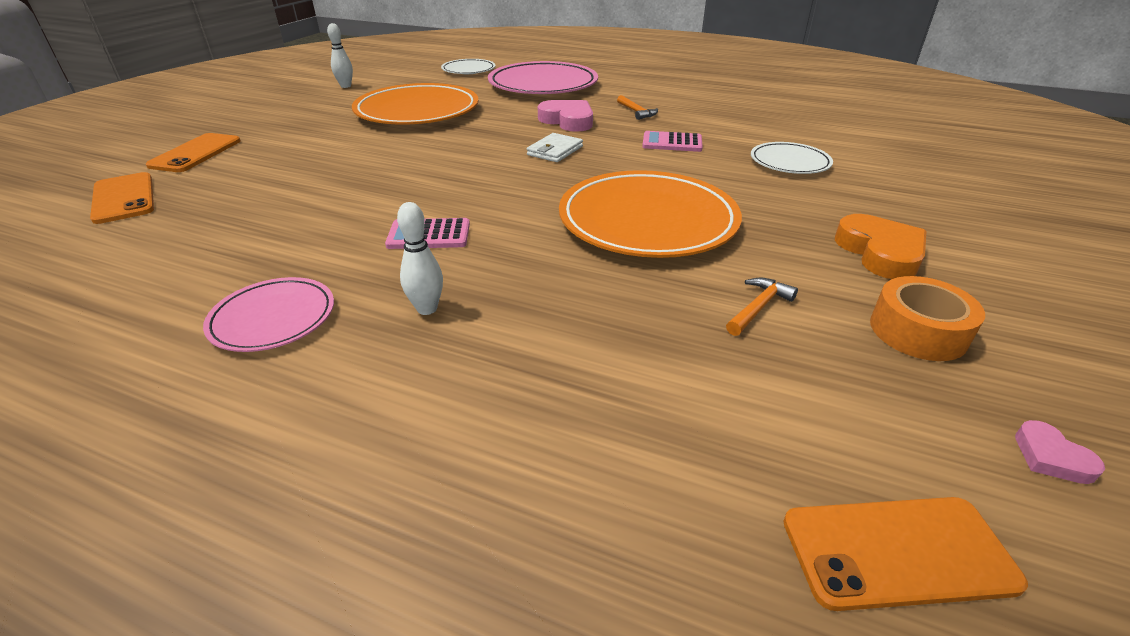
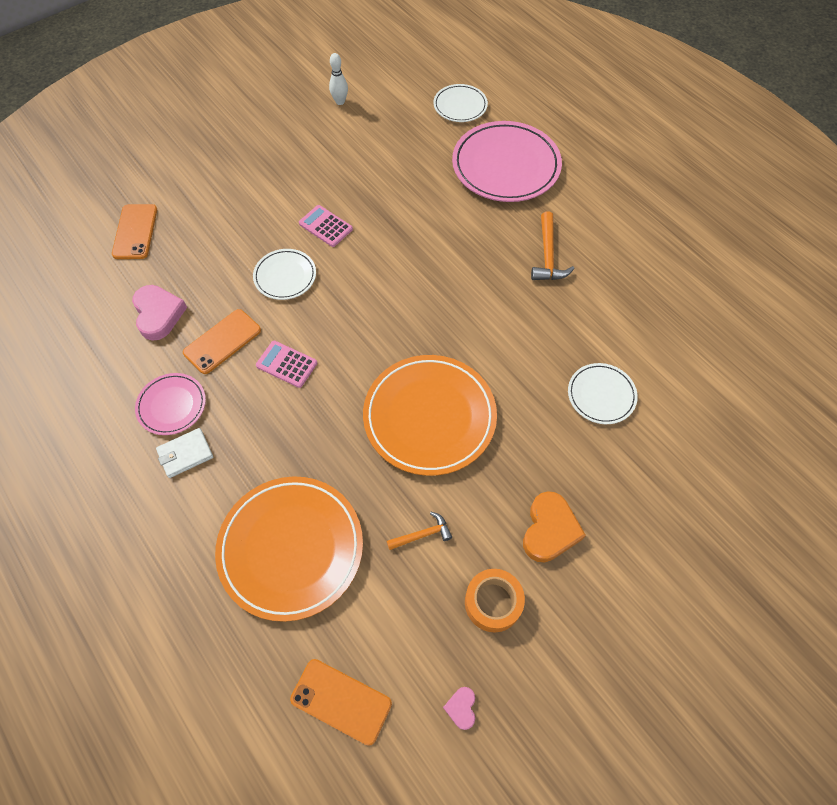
camera: 30 degrees right, 25 degrees up
(196, 153) = (193, 184): orange phone -> orange phone (222, 341)
(370, 180) = (285, 276): none -> white plate
(417, 111) = (371, 177): orange plate -> orange plate (291, 548)
(427, 309) = (248, 438): white bowling pin -> none
(555, 151) = (434, 292): white wallet -> white wallet (185, 454)
(568, 120) = (479, 246): pink heart -> pink heart (158, 314)
(637, 112) = (548, 256): orange hammer -> orange hammer, size x1.58
(672, 143) = (534, 321): pink calculator -> pink calculator (325, 226)

